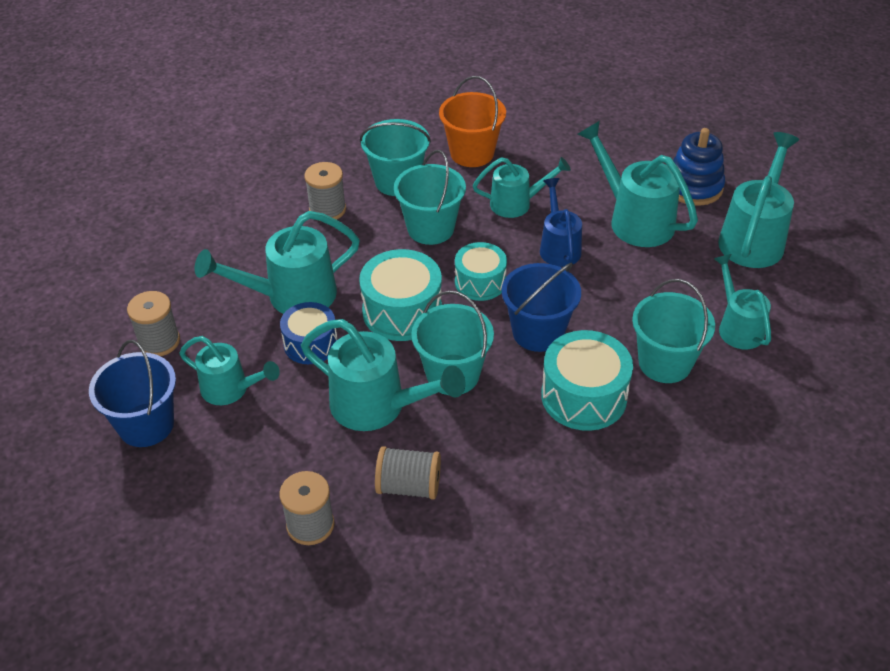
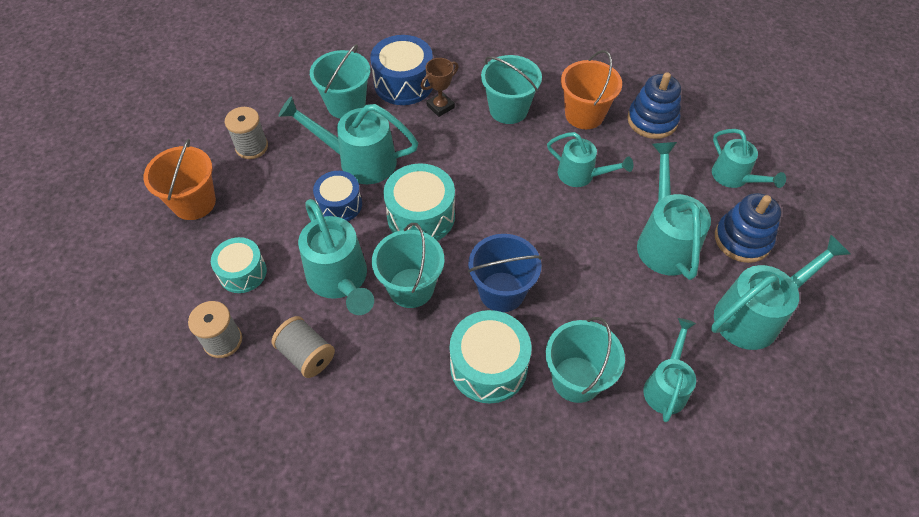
camera: 35 degrees right, 10 degrees up
(146, 425) = (194, 202): blue bucket -> orange bucket
(230, 389) = (262, 208): turquoise watering can -> turquoise watering can (734, 178)
(268, 207) = (403, 83): none -> blue drum
(327, 210) = (440, 106): grey spool -> brown trophy
(430, 228) = (499, 161): turquoise bucket -> turquoise bucket (346, 104)
(480, 282) = (496, 225): turquoise drum -> turquoise drum (242, 272)
(536, 130) = (652, 120): none -> blue stacking toy
(559, 247) = (581, 230): blue watering can -> none

